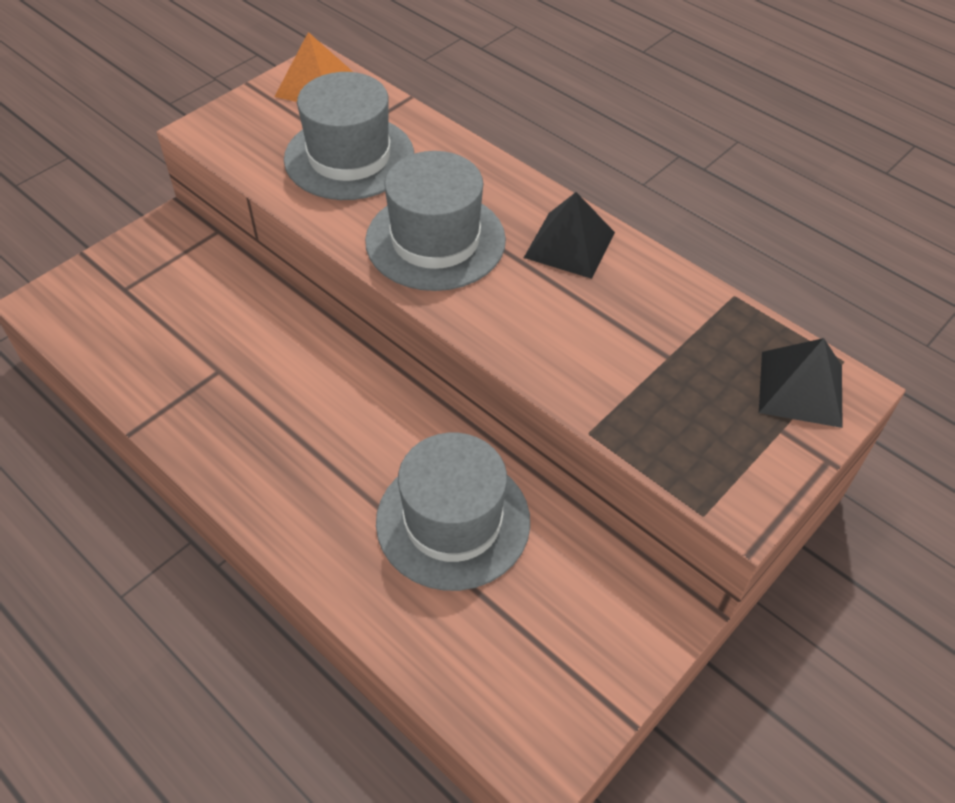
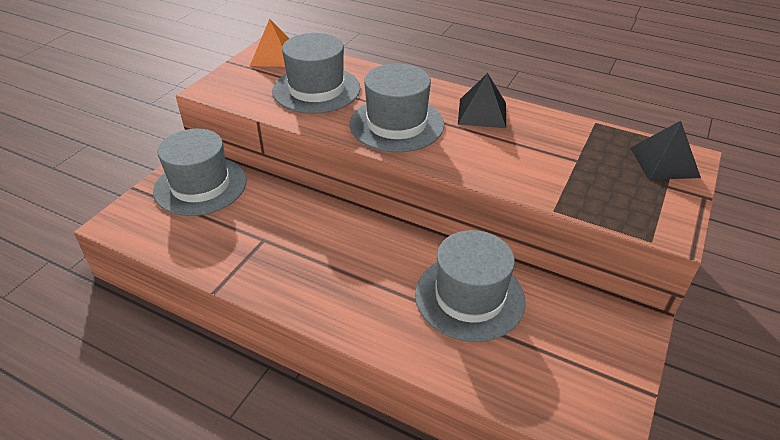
camera: 15 degrees left, 10 degrees down
(168, 268) = (200, 186): none -> grey hat

